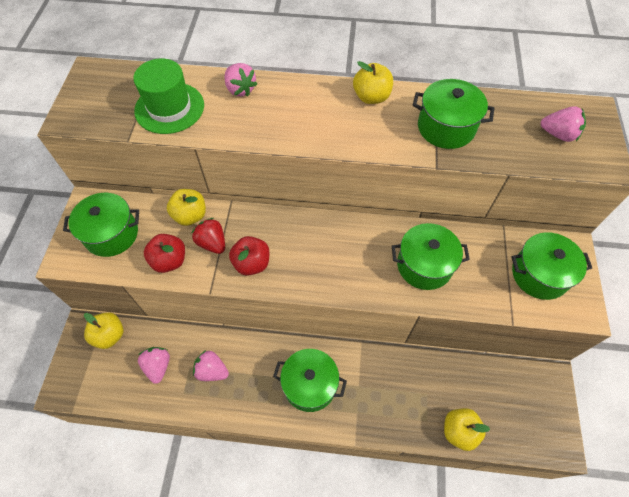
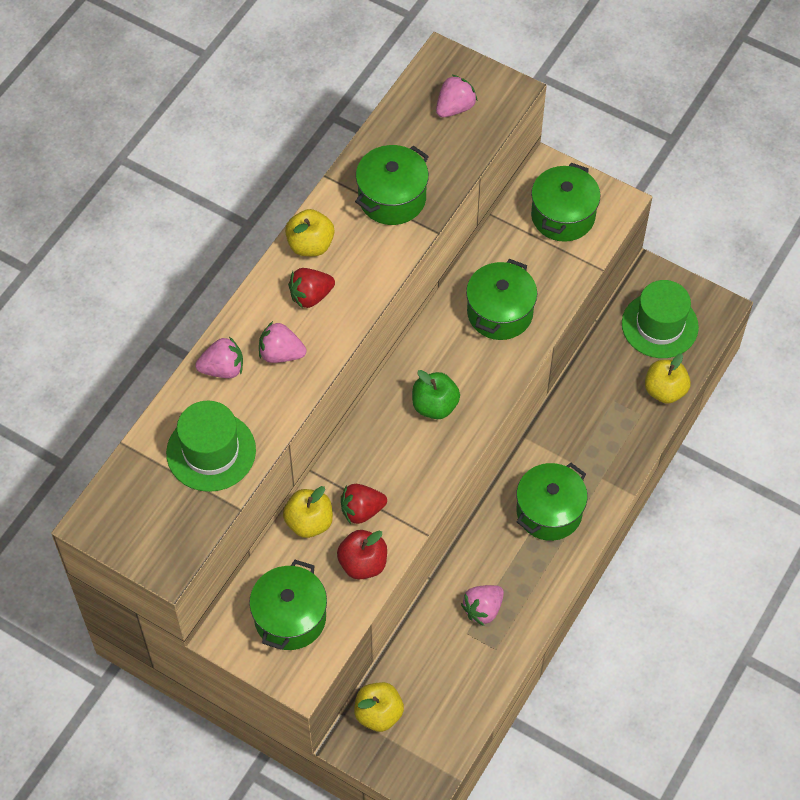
camera: 65 degrees left, 0 degrees up
(158, 366) = (448, 667): pink strawberry -> pink strawberry (281, 354)
(252, 263) = (411, 479): red apple -> none
(320, 254) = (435, 406): none -> green apple
(328, 113) = (311, 296): none -> red strawberry
(513, 402) = (659, 325): none -> green hat

